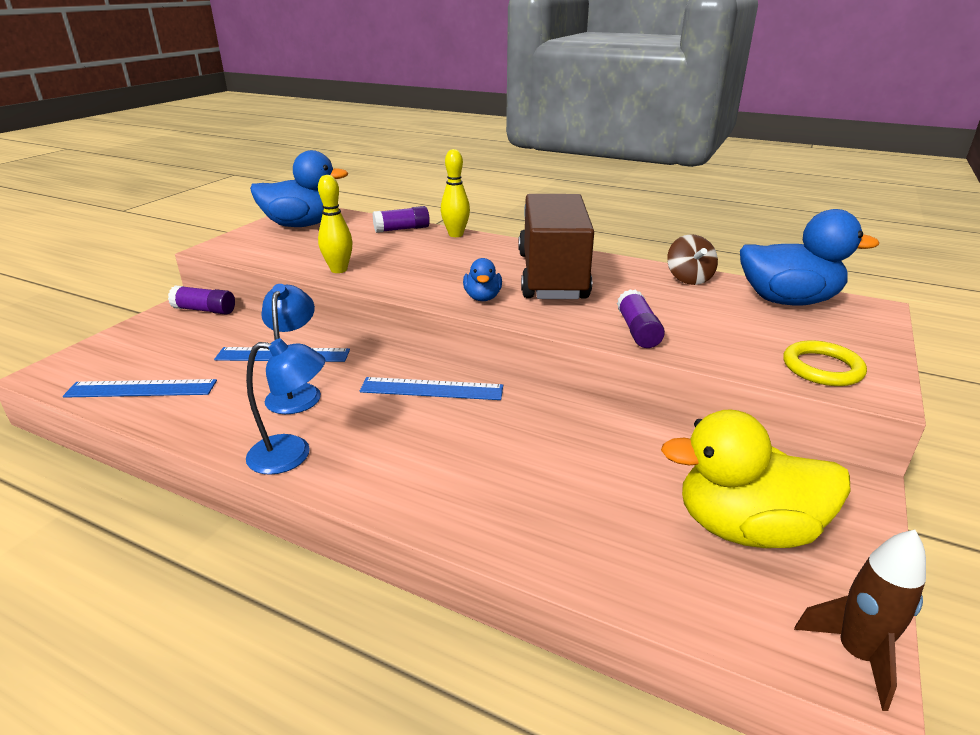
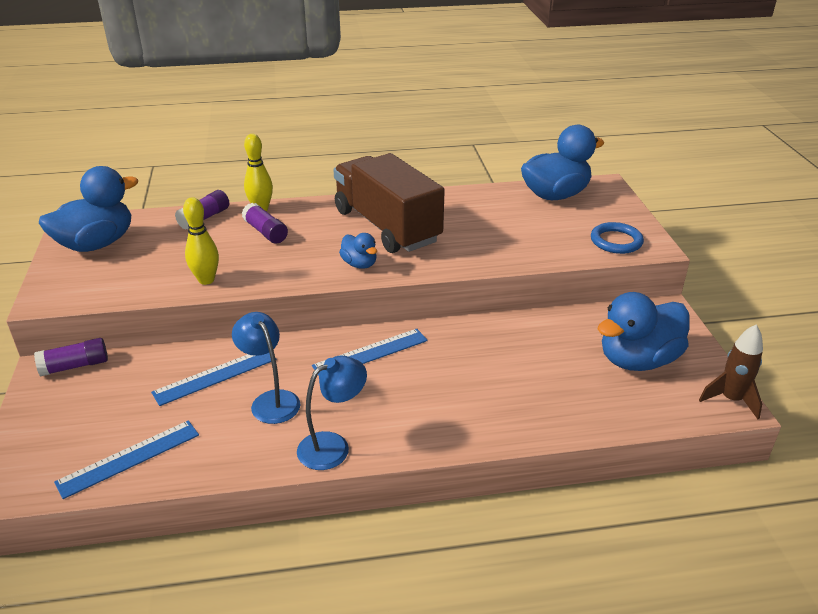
camera: 35 degrees left, 5 degrees up
(637, 331) = (493, 253): purple glue stick -> purple glue stick (265, 232)
(688, 279) = (480, 196): brown spinning top -> none
(745, 528) = (638, 360): yellow duck -> blue duck
(822, 368) = (616, 241): yellow ring -> blue ring

